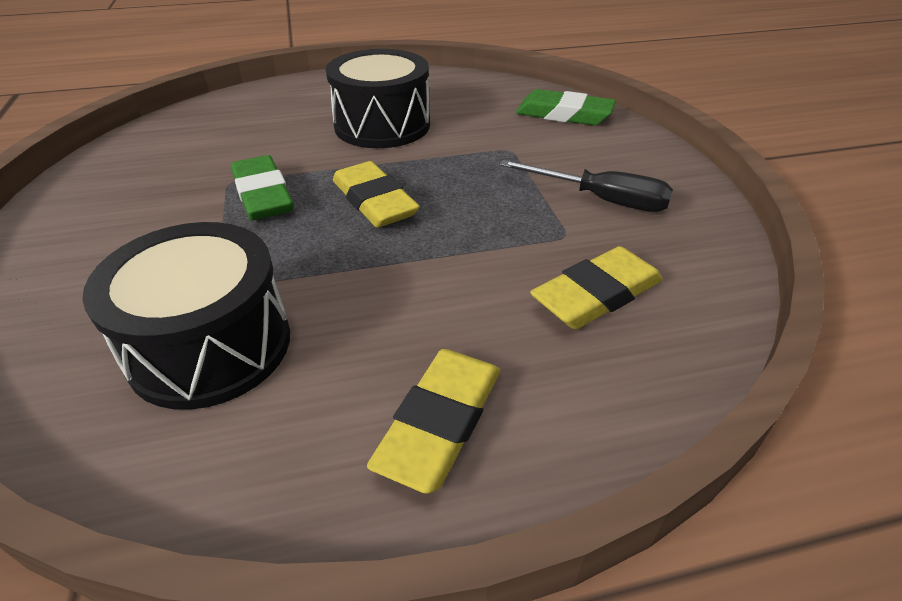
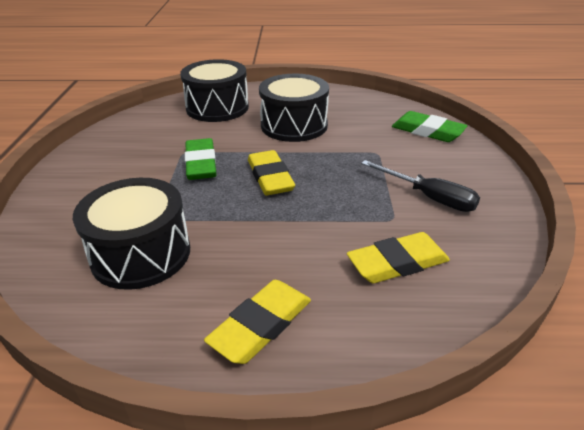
camera: 15 degrees right, 5 degrees down
(260, 112) = (217, 107): none -> black drum

